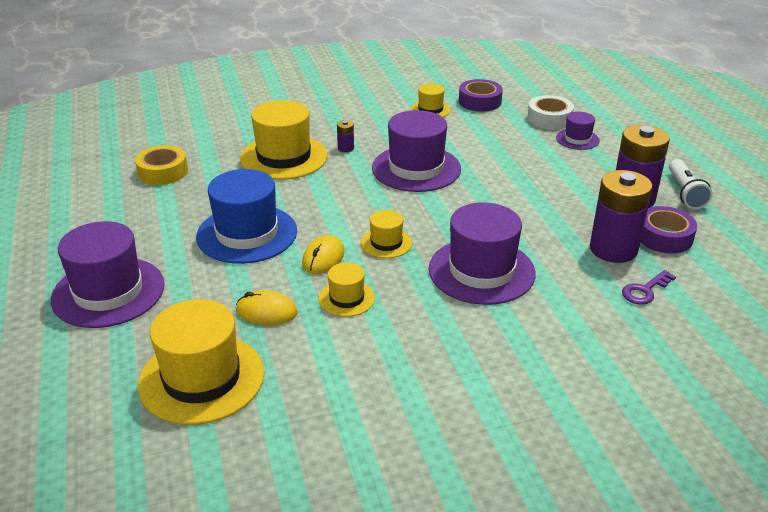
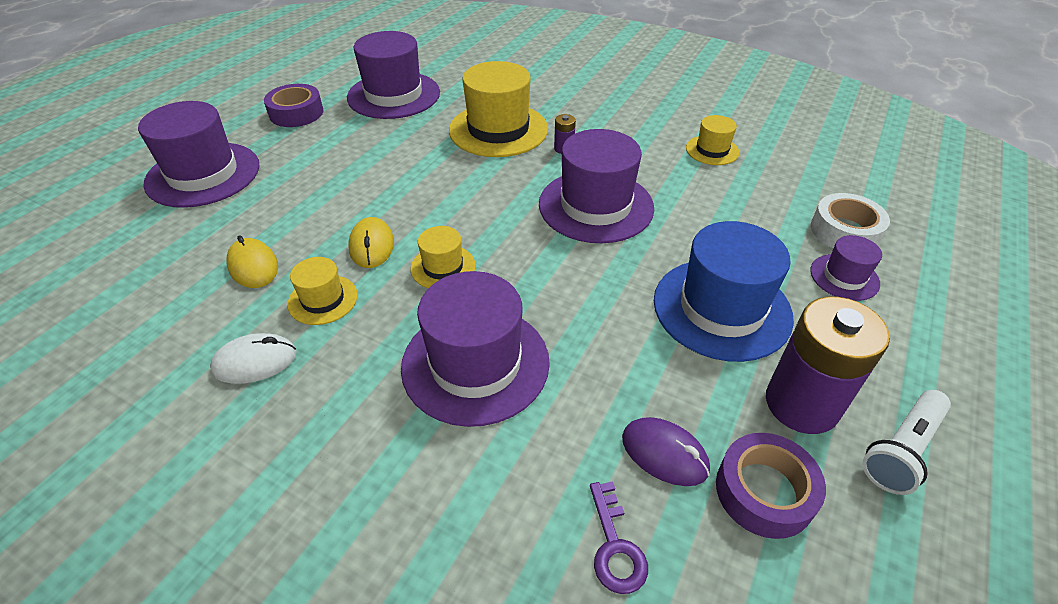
camera: 45 degrees right, 10 degrees up
(163, 172) = (394, 95): yellow tape -> purple hat
(202, 378) = (124, 292): yellow hat -> none
(247, 234) = (358, 184): blue hat -> blue hat (721, 308)
(323, 258) = (371, 246): yellow mouse -> yellow mouse turned 75 degrees counterclockwise
(365, 347) = (255, 362): none -> white mouse
(480, 101) = (784, 168): purple tape -> purple tape (296, 113)
(613, 249) = (664, 453): purple battery -> purple mouse
(645, 291) = (615, 546): purple key -> purple key turned 105 degrees counterclockwise

